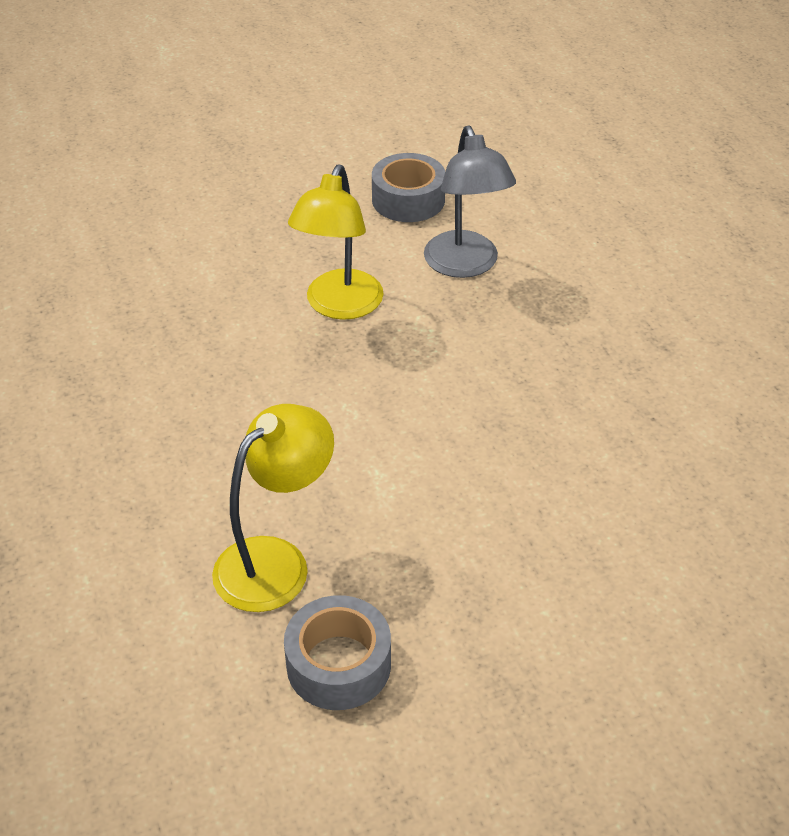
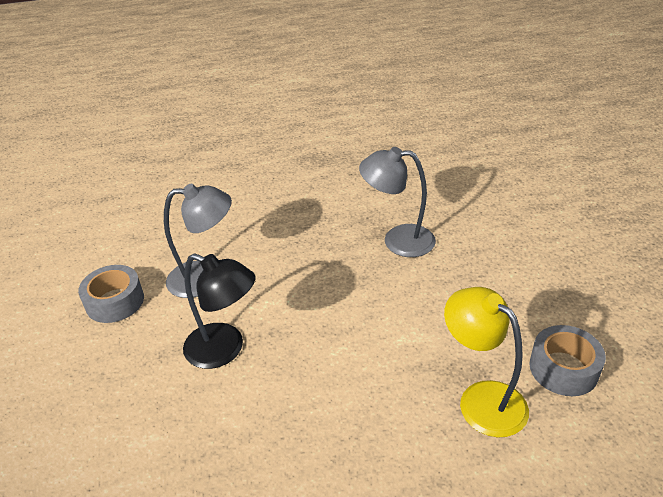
camera: 80 degrees left, 5 degrees down
(339, 306) = (225, 350): yellow lamp -> black lamp
(601, 460) = (398, 240): none -> grey lamp

